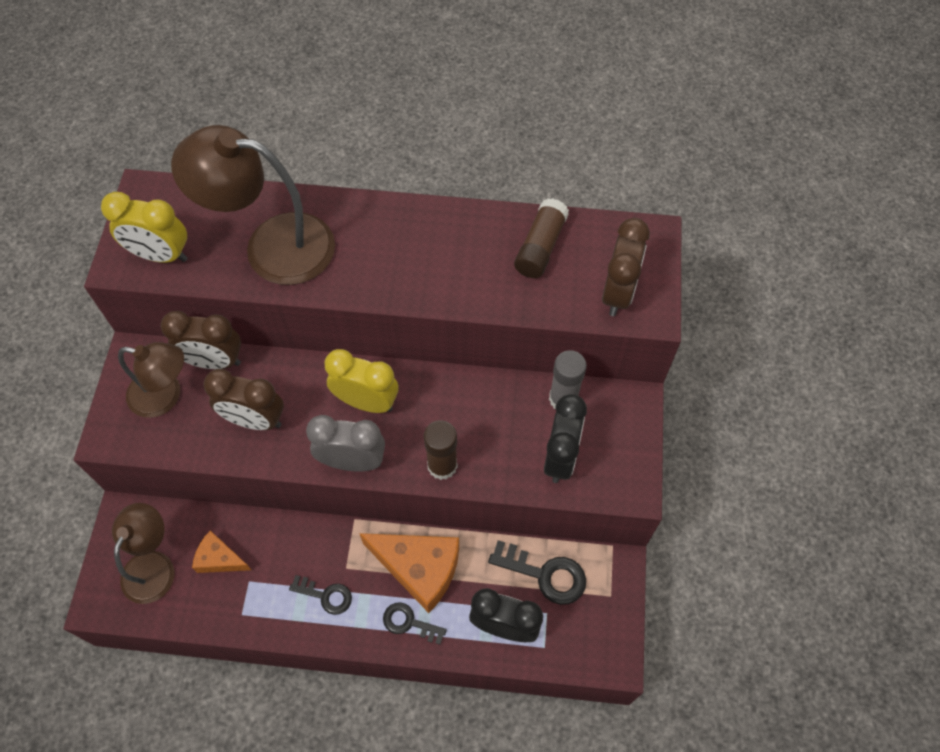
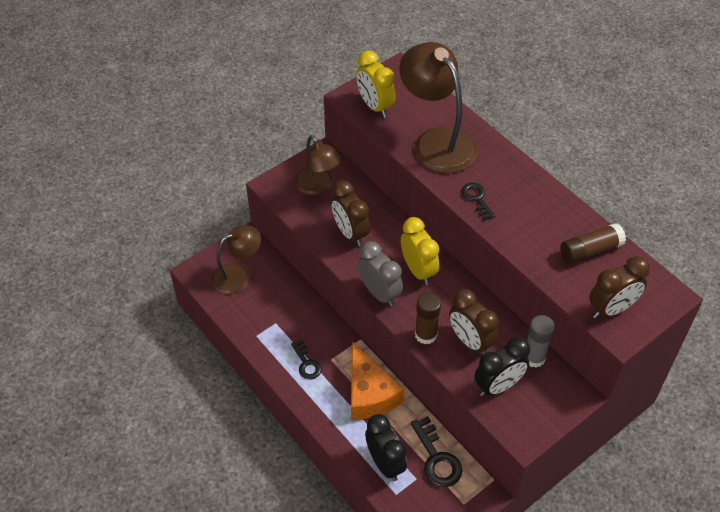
camera: 45 degrees right, 10 degrees down
(214, 361) = (359, 189): brown clock -> brown clock (470, 341)
(219, 559) = (272, 300): orange cheese -> none
(409, 622) = (335, 415): black key -> black key (476, 198)

